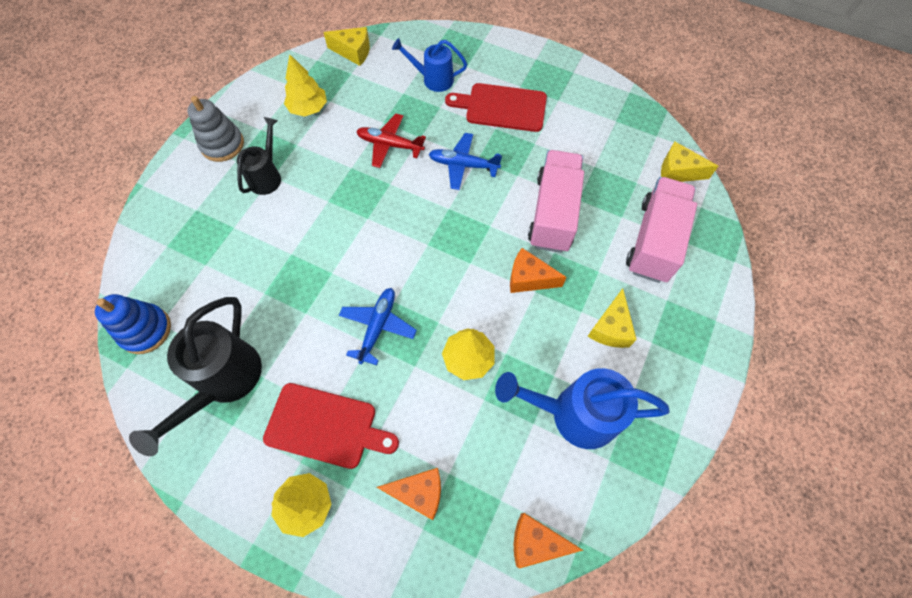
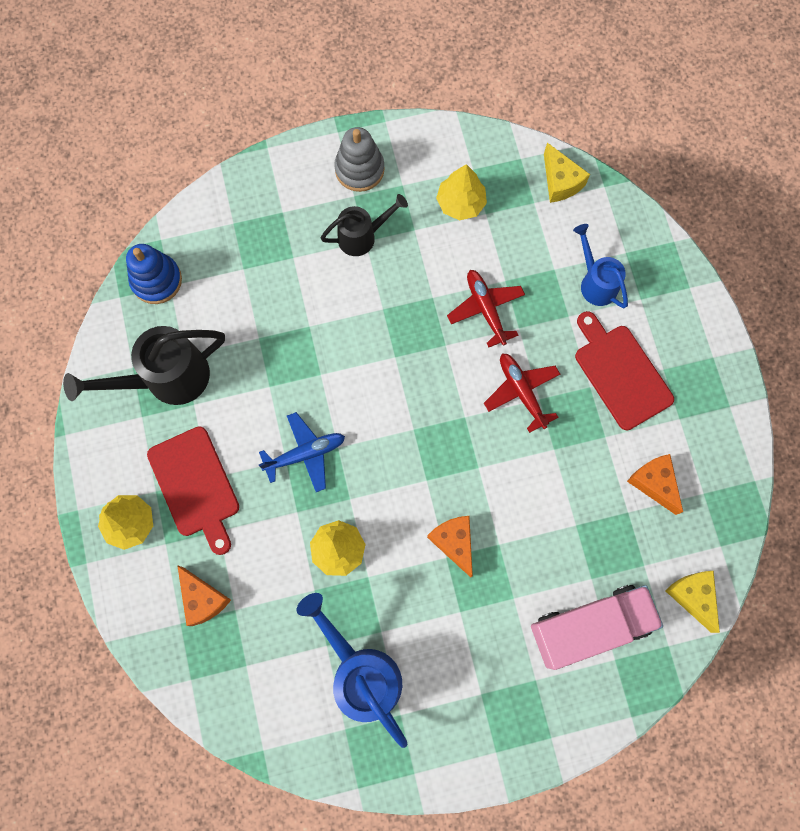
camera: 50 degrees right, 10 degrees up
(463, 165) = (521, 392): blue plane -> red plane
(536, 542) = (236, 716): orange cheese -> orange cheese (654, 483)
(553, 213) = (540, 513): pink truck -> none
(610, 328) = (465, 648): yellow cheese -> none

